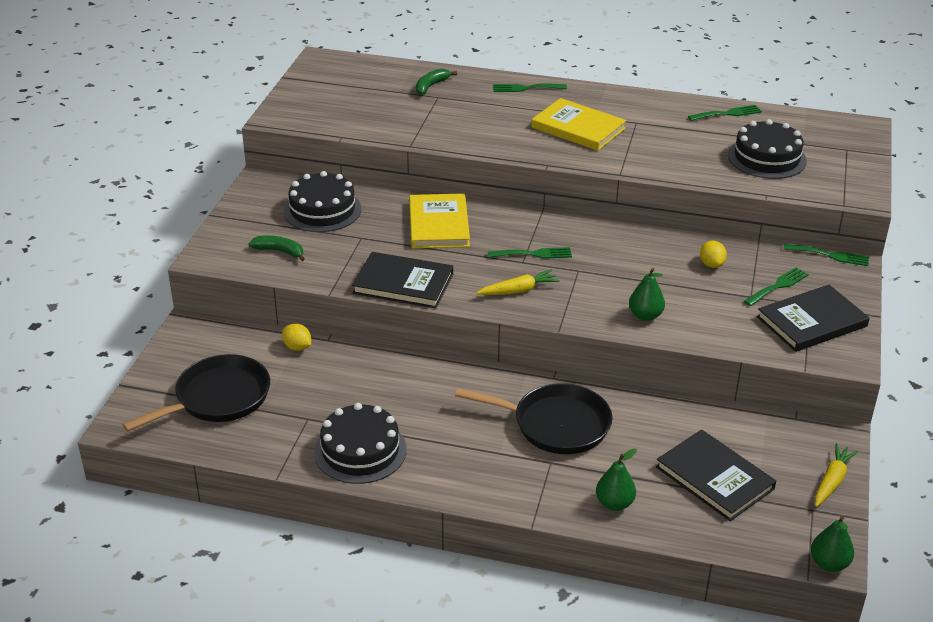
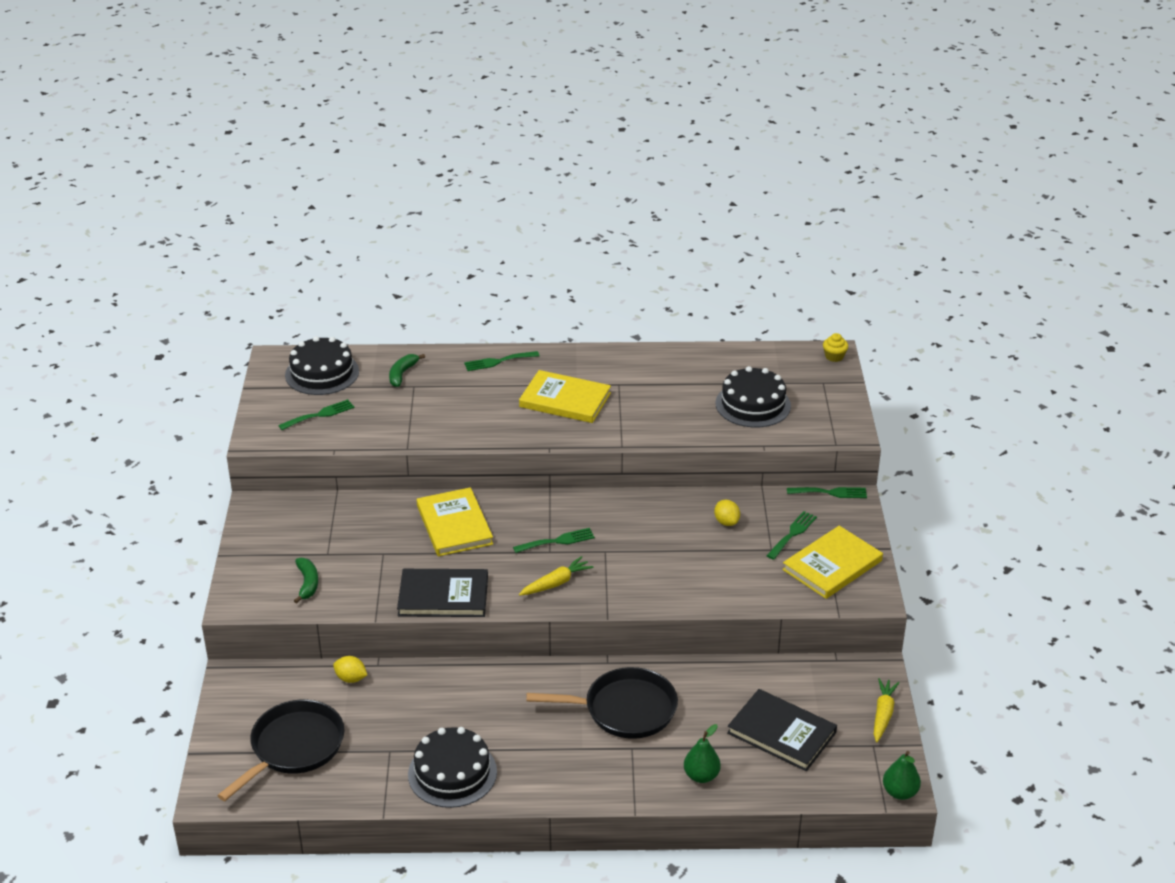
camera: 15 degrees left, 0 degrees up
(280, 251) = (307, 583): green banana -> green banana turned 75 degrees clockwise
(322, 210) = (332, 529): black cake -> black cake (322, 373)
(645, 315) = (682, 587): green pear -> none
(728, 113) = (702, 360): green fork -> green fork (320, 415)
(812, 322) = (832, 565): black book -> yellow book
(865, 129) = (834, 356): none -> yellow cupcake

